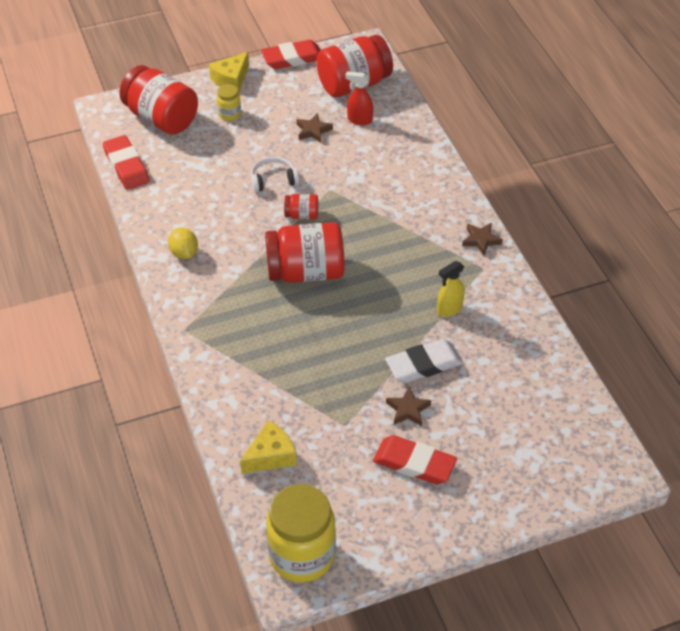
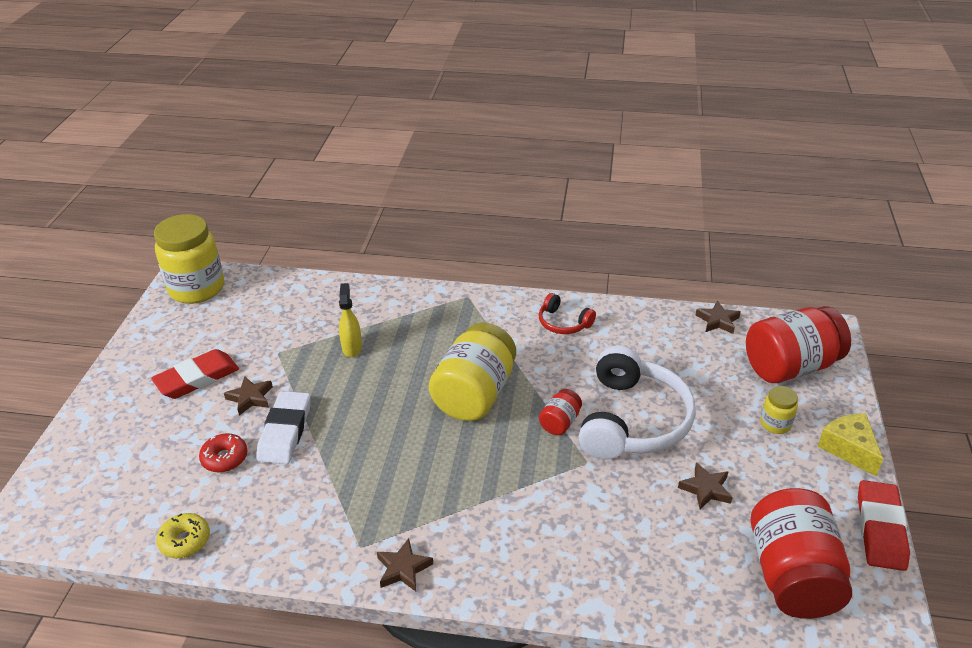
camera: 120 degrees right, 10 degrees down
(126, 166) = (718, 321): red eraser -> brown star
(184, 253) = (563, 323): yellow lemon -> red headphones
(270, 456) = (294, 302): yellow cheese -> none
(273, 180) = (633, 420): white headphones -> white headphones, size x2.07
(305, 272) = (474, 394): red jar -> yellow jar
(359, 120) = (706, 547): red spray bottle -> none
(449, 309) = (331, 485): yellow spray bottle -> yellow spray bottle (352, 348)
(475, 385) = (224, 458): none -> red donut
(554, 360) = (185, 541): none -> yellow donut

